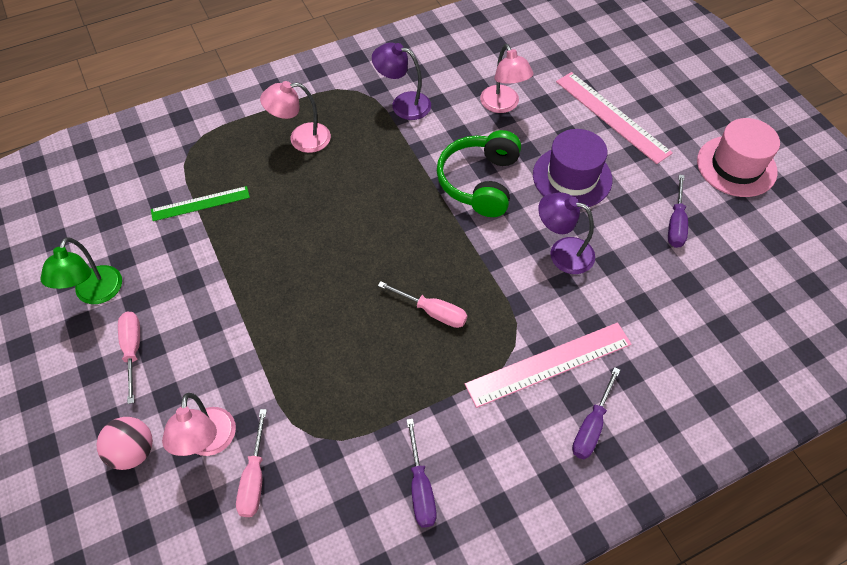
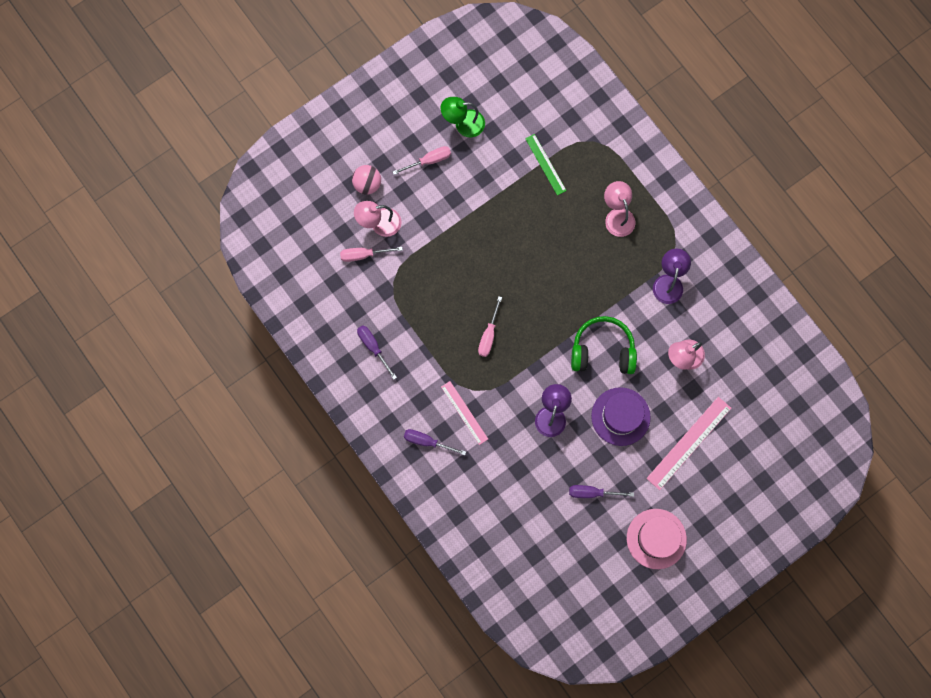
camera: 80 degrees right, 20 degrees up
(420, 487) = (373, 347): purple screwdriver -> purple screwdriver turned 75 degrees clockwise
(549, 364) = (464, 412): pink ruler -> pink ruler, size x0.63

